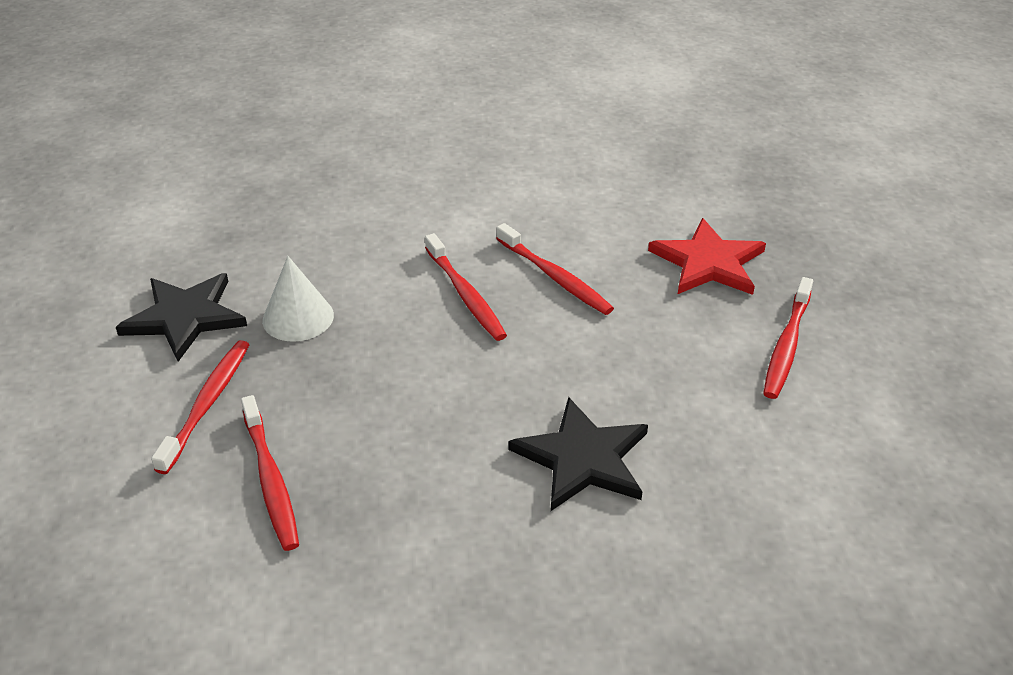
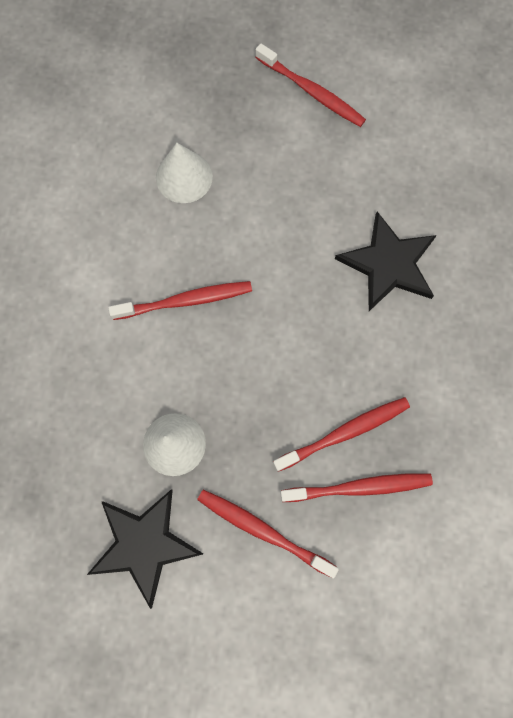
camera: 75 degrees left, 35 degrees up
(555, 277) = (185, 225): red toothbrush -> red toothbrush (345, 432)
(613, 266) = (184, 177): none -> white cone
(708, 262) = (202, 107): red star -> none

